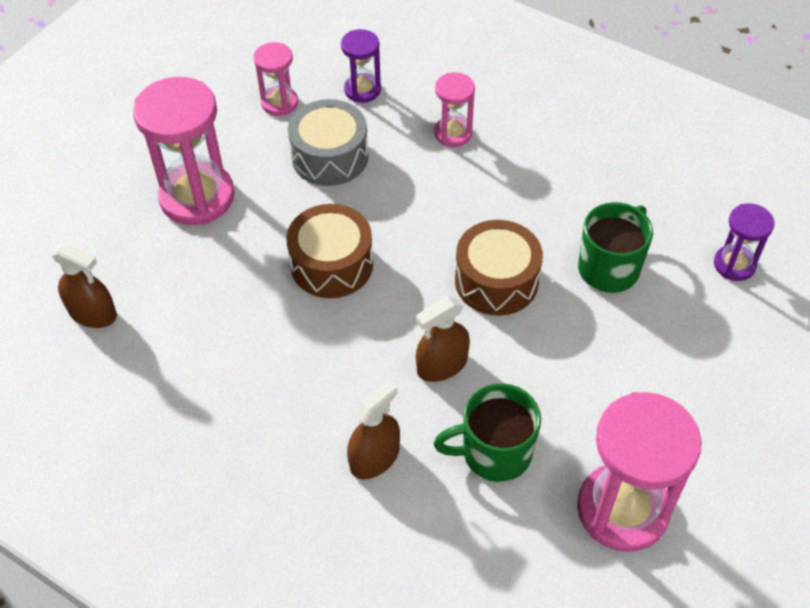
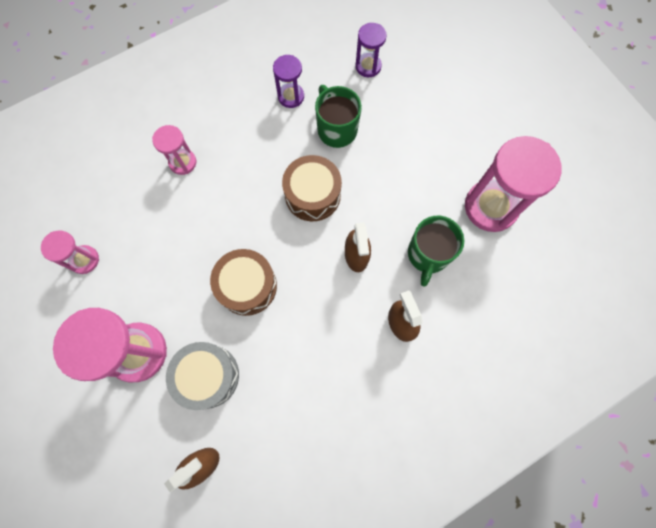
camera: 65 degrees left, 20 degrees up
(330, 156) = (155, 247): grey drum -> grey drum (208, 376)
(362, 90) = (108, 200): purple hourglass -> purple hourglass (291, 96)

